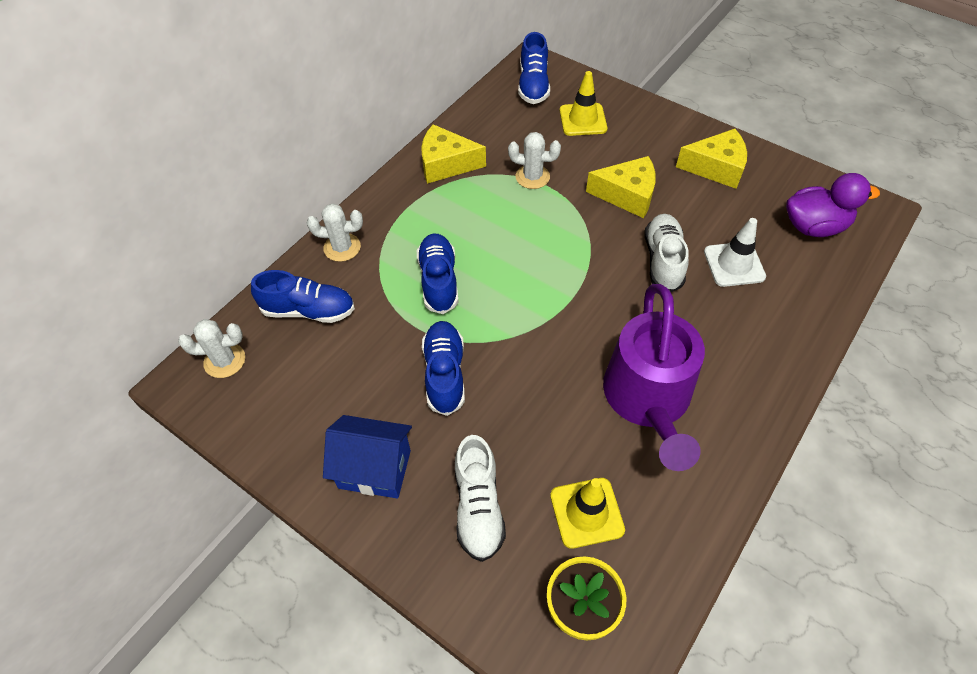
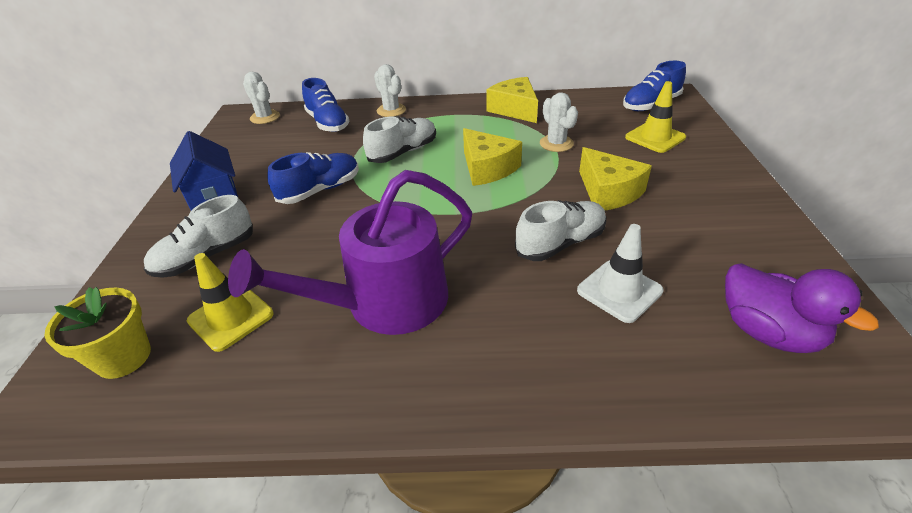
camera: 55 degrees right, 15 degrees down
(439, 281) = (403, 152): blue shoe -> white shoe
(716, 167) = (728, 226): yellow cheese -> yellow cheese (487, 168)

